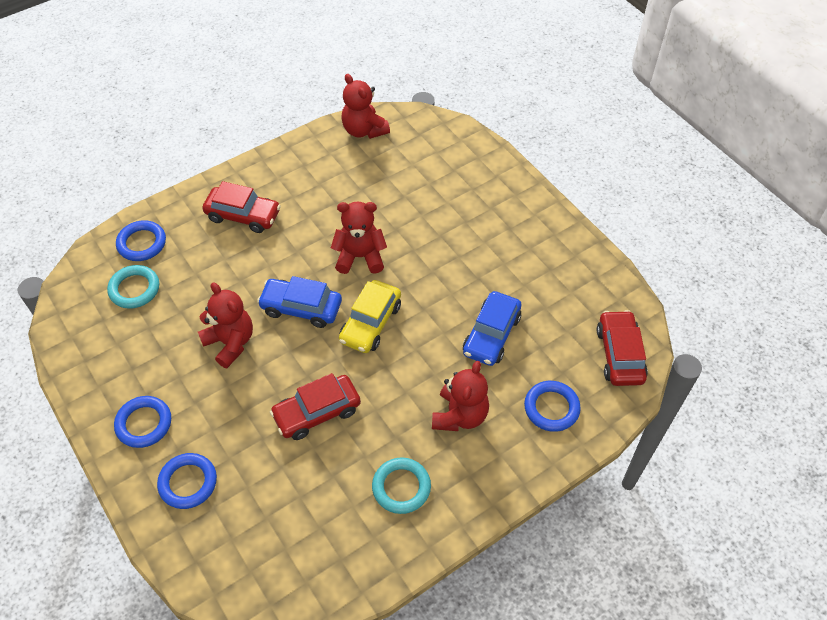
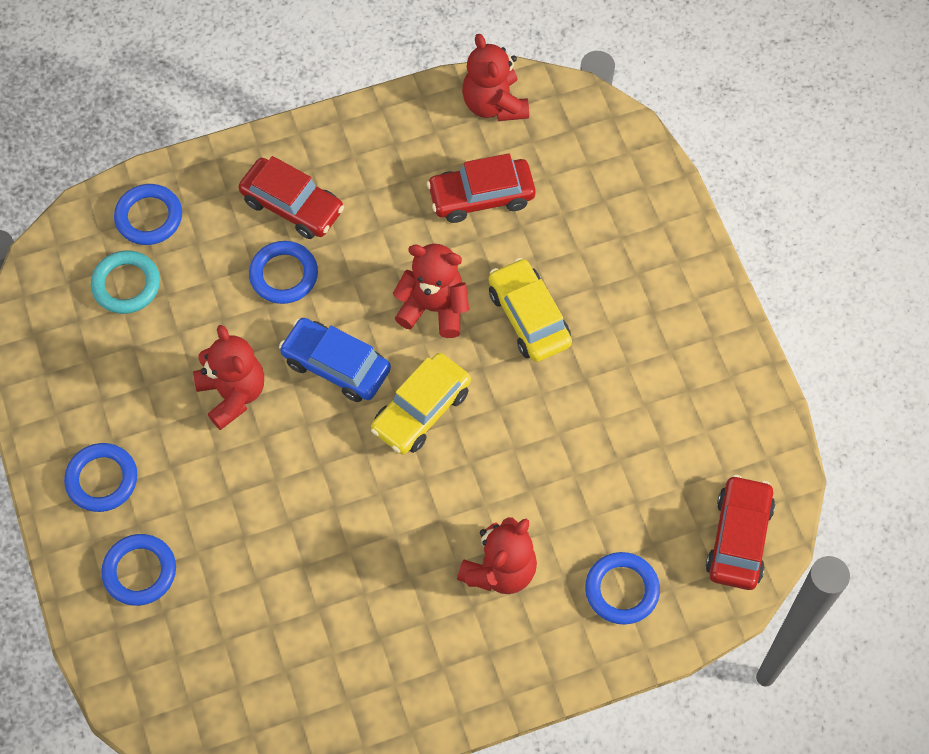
camera: 15 degrees right, 10 degrees up
(248, 259) = (284, 275): none -> blue ring
(317, 412) = (319, 519): red car -> red car (481, 196)
(401, 487) = (398, 646): turquoise ring -> none
(427, 249) = (529, 317): none -> yellow car
(491, 335) = (576, 467): blue car -> none

